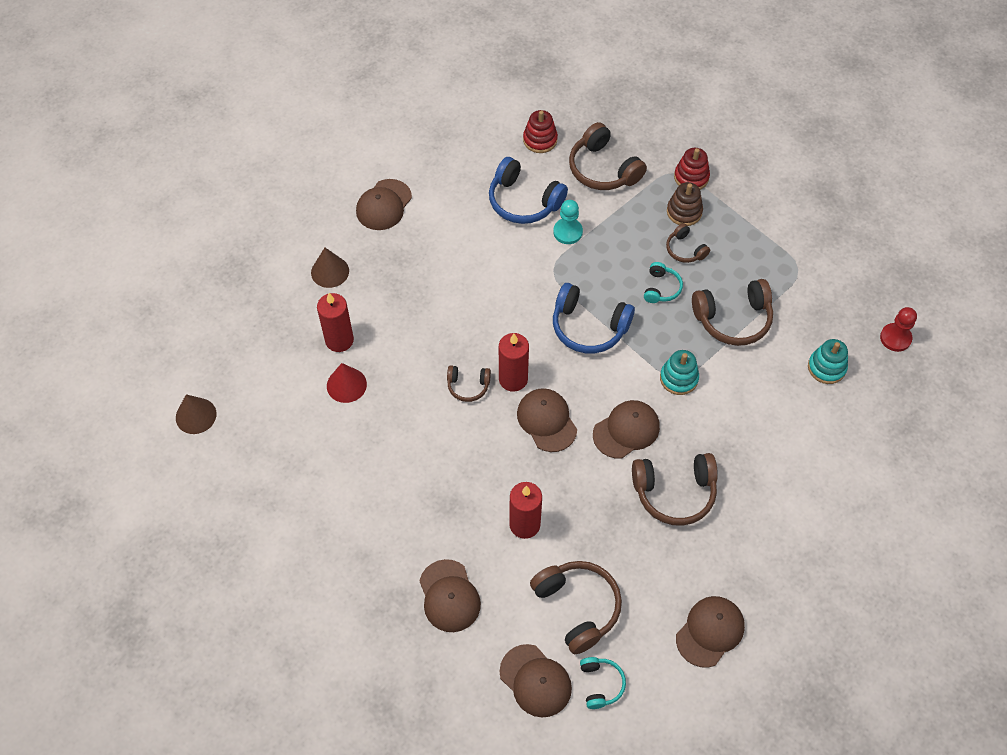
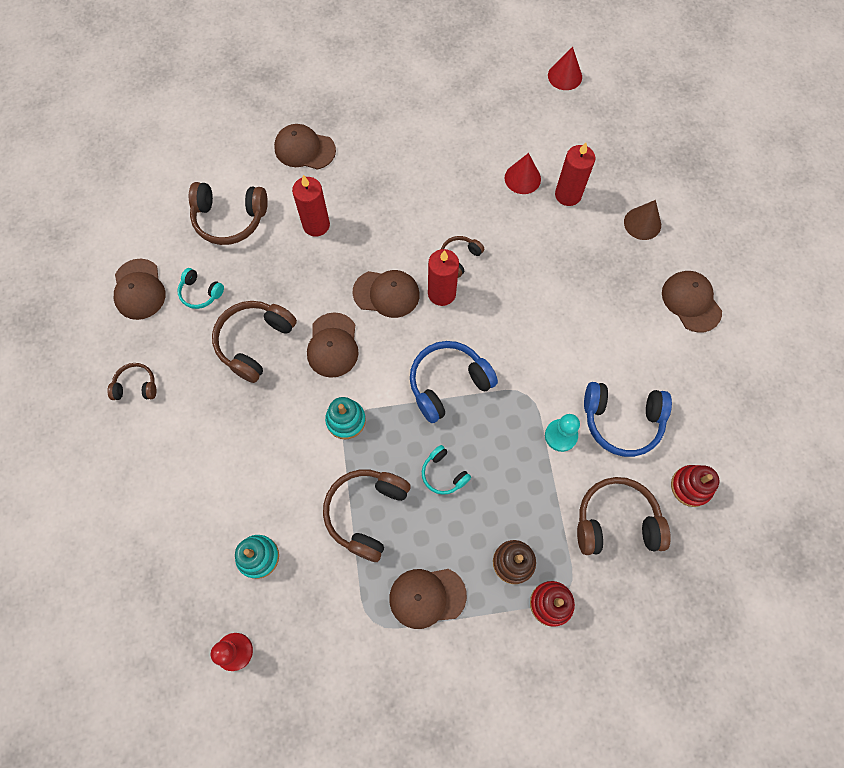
camera: 125 degrees right, 10 degrees up
(196, 415) = (565, 76): brown cone -> red cone
(524, 201) = (622, 421): blue headphones -> blue headphones turned 150 degrees counterclockwise
(535, 681) = (206, 163): brown cap -> brown cap (427, 597)
(600, 684) = (169, 199): turquoise headphones -> turquoise headphones (200, 293)
(685, 250) = (469, 528): brown headphones -> brown headphones (136, 386)

